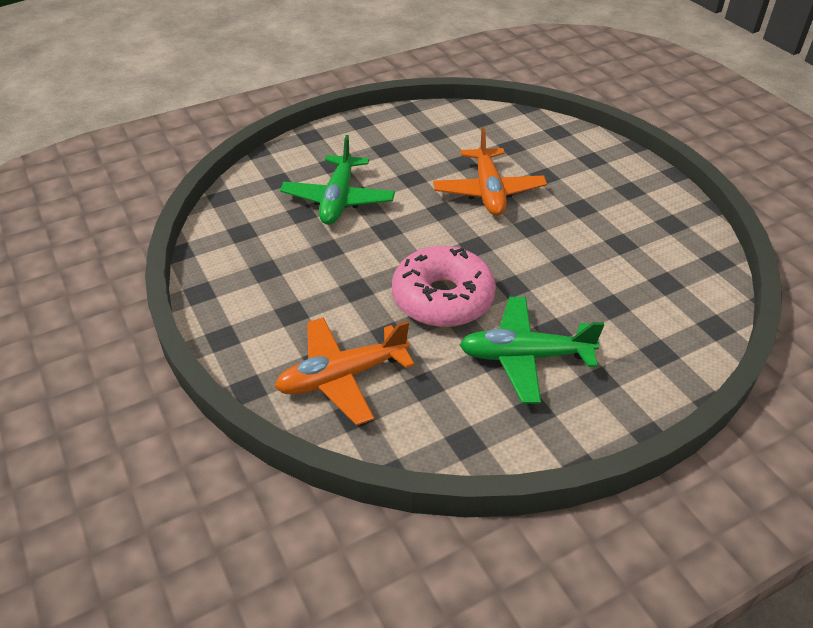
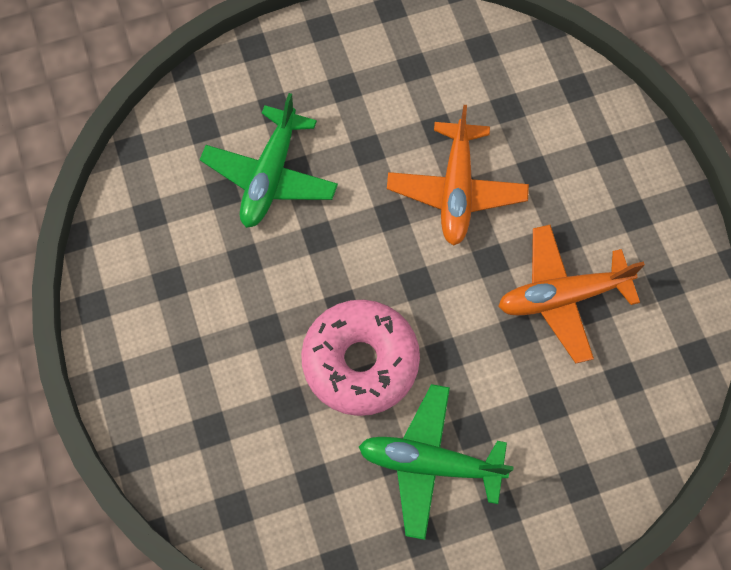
camera: 10 degrees right, 25 degrees up
(342, 377) = (230, 457): orange plane -> orange plane (562, 296)

